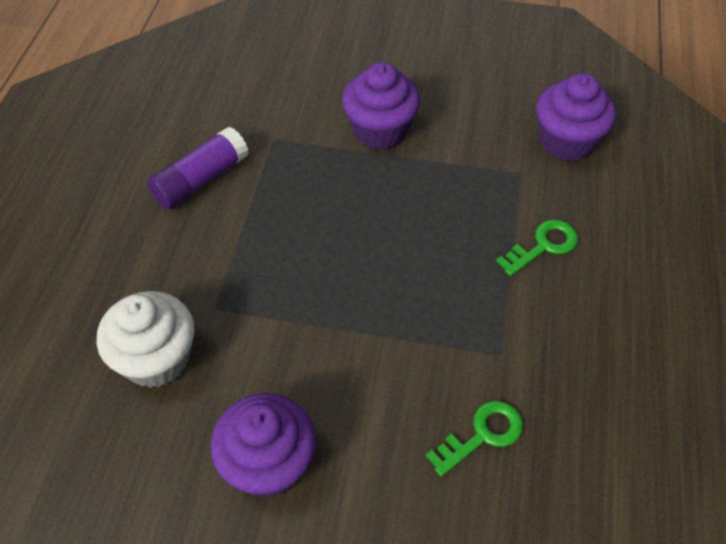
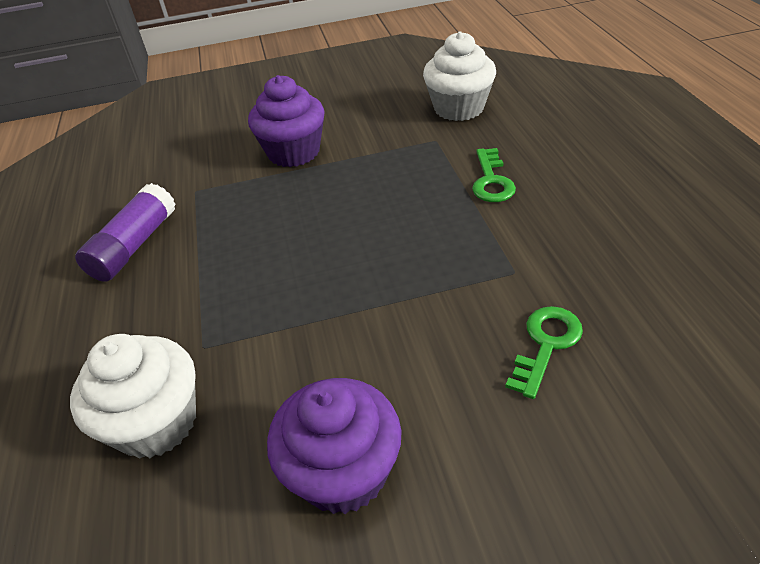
camera: 20 degrees left, 10 degrees down
(543, 246) = (491, 180): green key -> green key turned 150 degrees clockwise
(566, 141) = (459, 108): purple cupcake -> white cupcake

